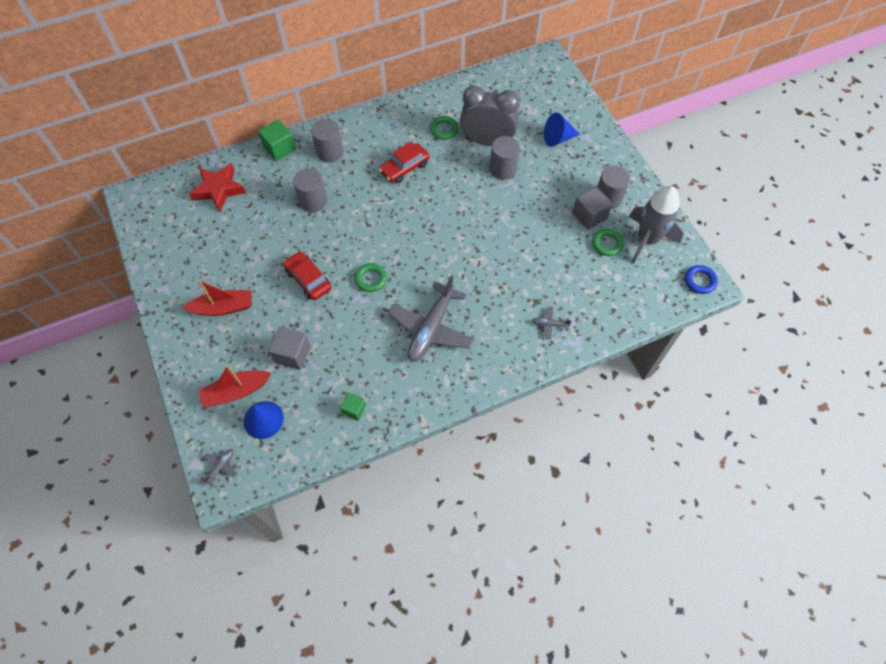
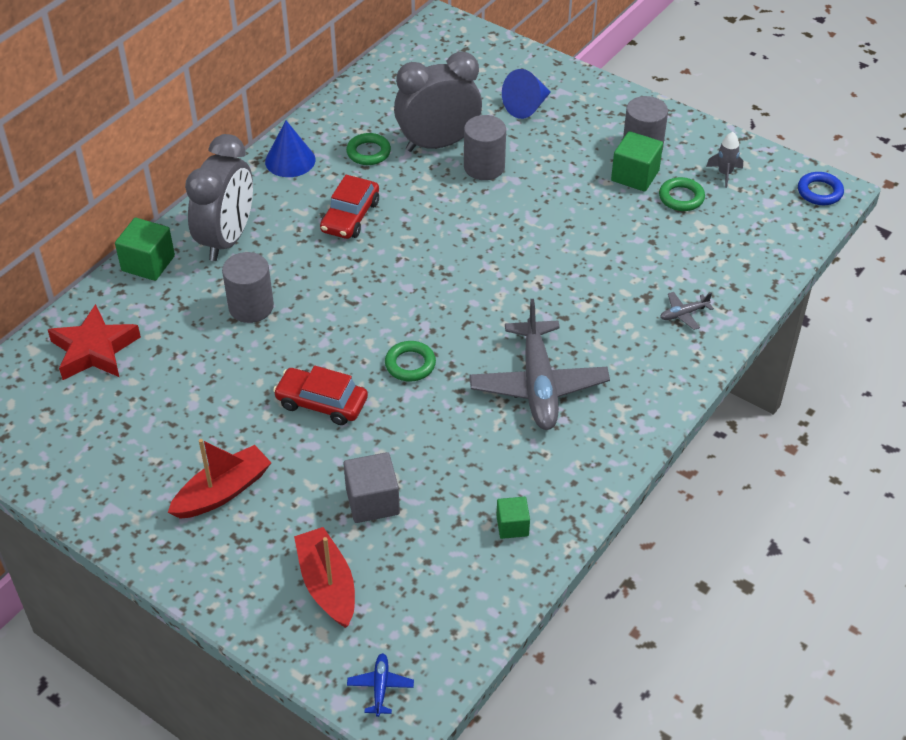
camera: 30 degrees left, 15 degrees down
(221, 467) = (380, 687): grey plane -> blue plane
(236, 391) = (327, 585): red boat -> red boat turned 120 degrees clockwise
(263, 419) = (395, 599): blue cone -> blue cone (290, 160)
(329, 152) = (227, 239): grey cylinder -> grey clock
(589, 215) = (635, 175): grey cube -> green cube
(647, 240) = (724, 173): grey rocket -> grey rocket, size x0.44

